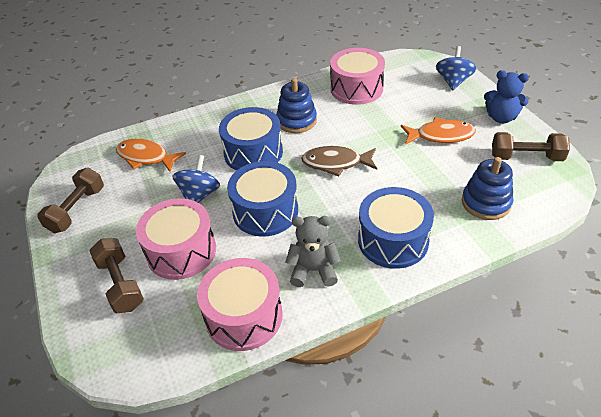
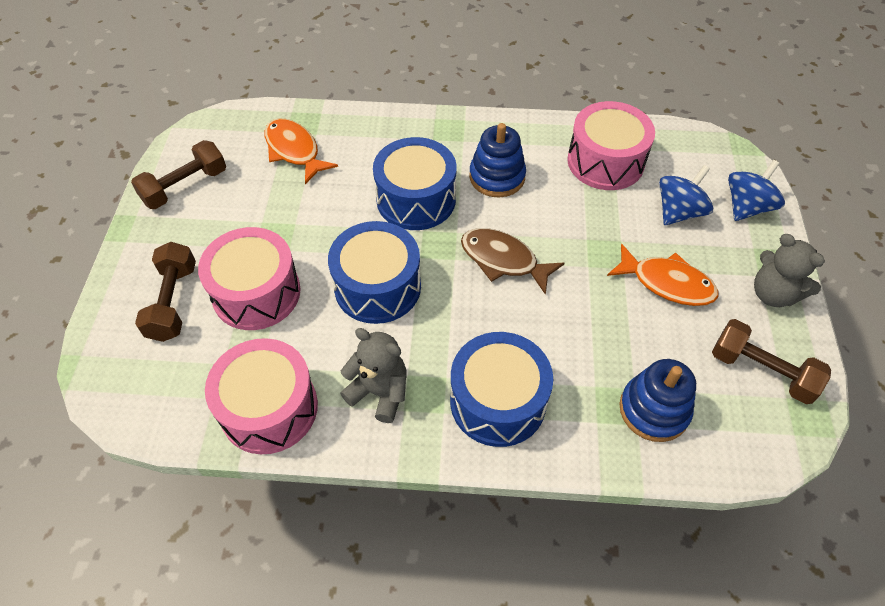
camera: 25 degrees right, 10 degrees up
(199, 194) = (320, 229): blue spinning top -> blue spinning top (678, 212)
(501, 117) = (773, 294): blue teddy bear -> grey teddy bear

